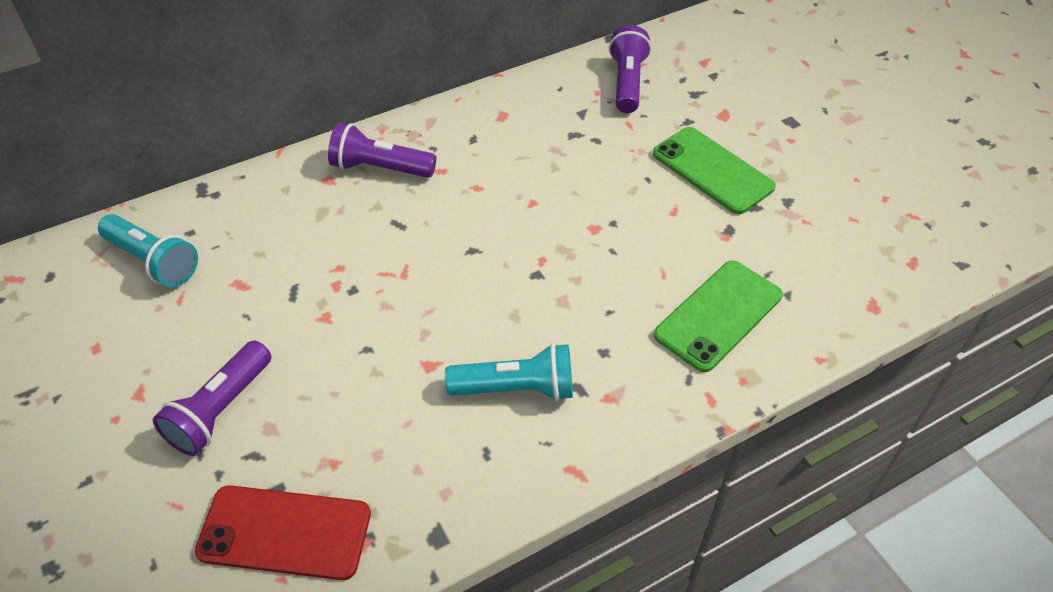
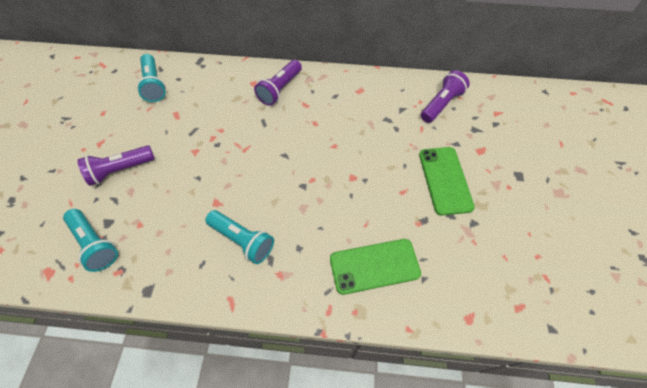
camera: 35 degrees right, 10 degrees up
(285, 532) = (95, 244): red phone -> turquoise flashlight
(380, 168) = (280, 89): purple flashlight -> purple flashlight turned 105 degrees counterclockwise

